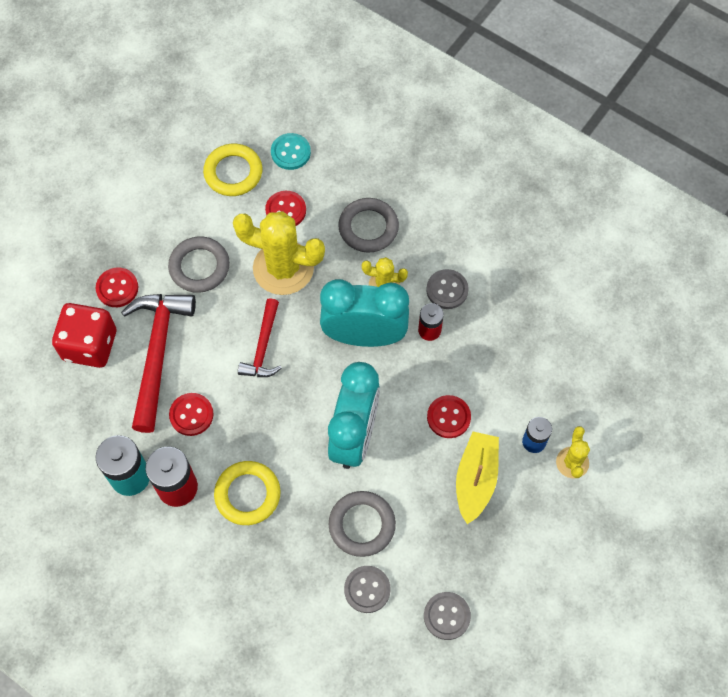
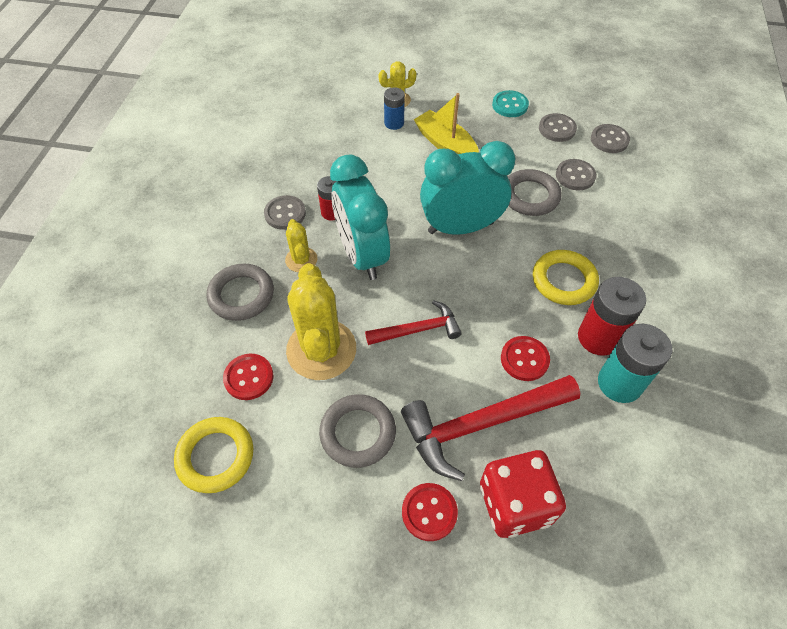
camera: 115 degrees left, 10 degrees down
(290, 152) = (167, 406): turquoise button -> turquoise button (510, 105)
(402, 665) = (609, 140): none -> grey button
(448, 417) = (405, 175): red button -> none
(475, 479) = (445, 144): yellow boat -> yellow boat turned 60 degrees clockwise

